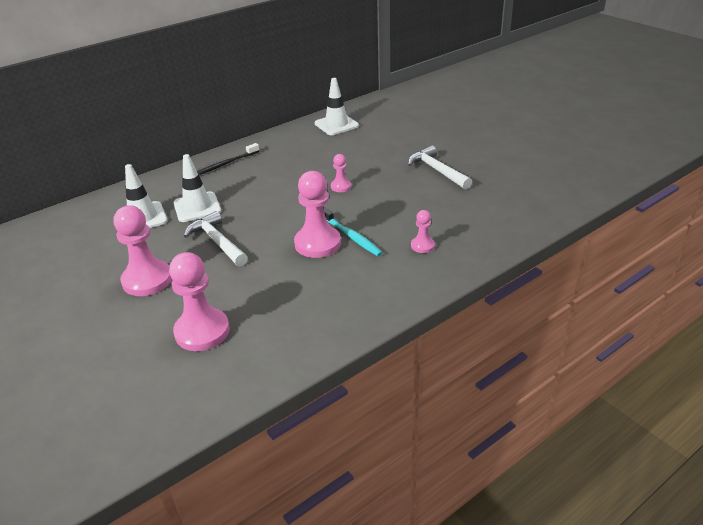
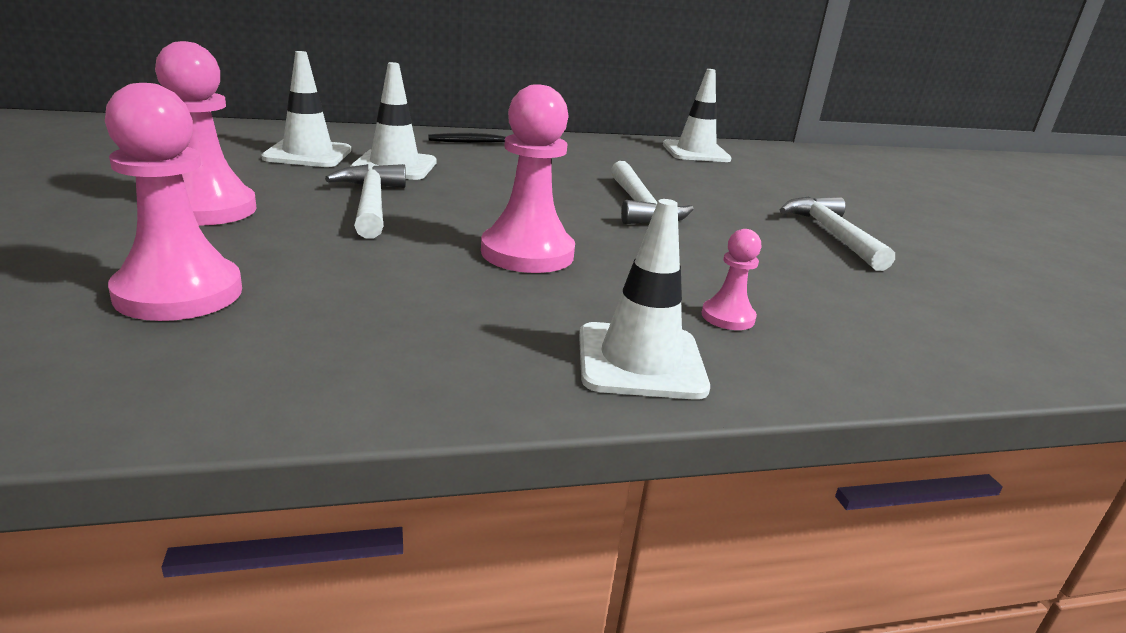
camera: 20 degrees right, 10 degrees down
(341, 186) = (640, 206): pink pawn -> white hammer
(351, 237) = (598, 263): turquoise toothbrush -> none
(405, 284) = (640, 361): none -> white traffic cone

